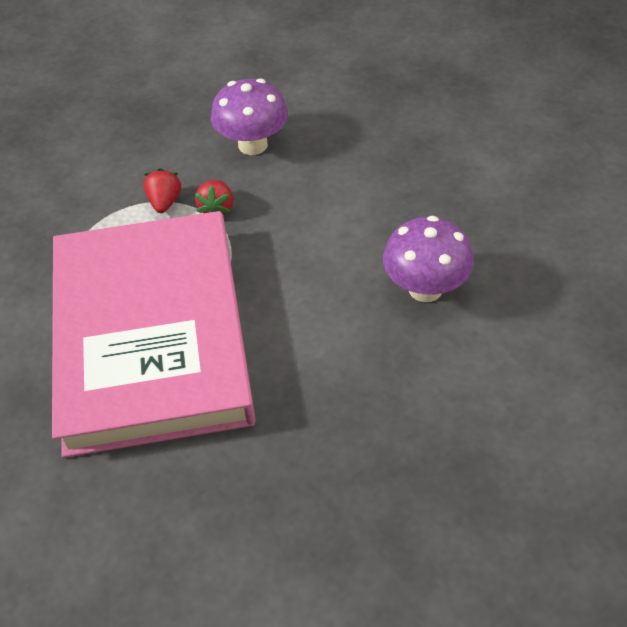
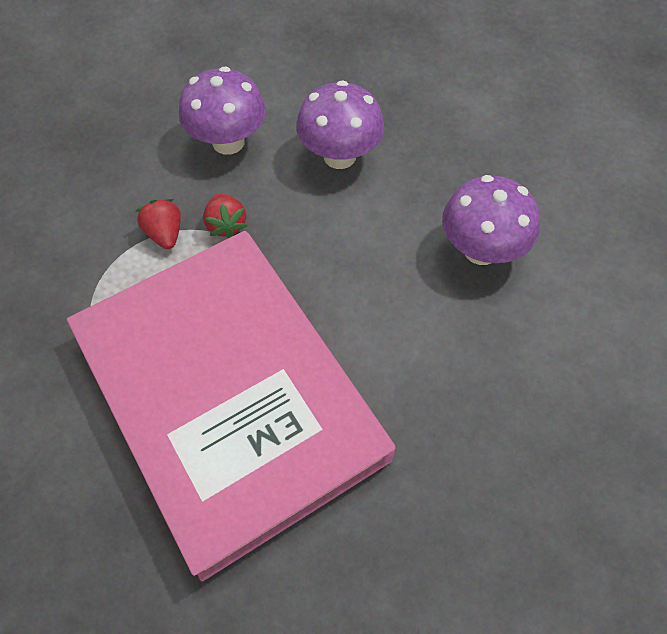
camera: 25 degrees left, 10 degrees up
(341, 180) = (339, 156): none -> purple mushroom

